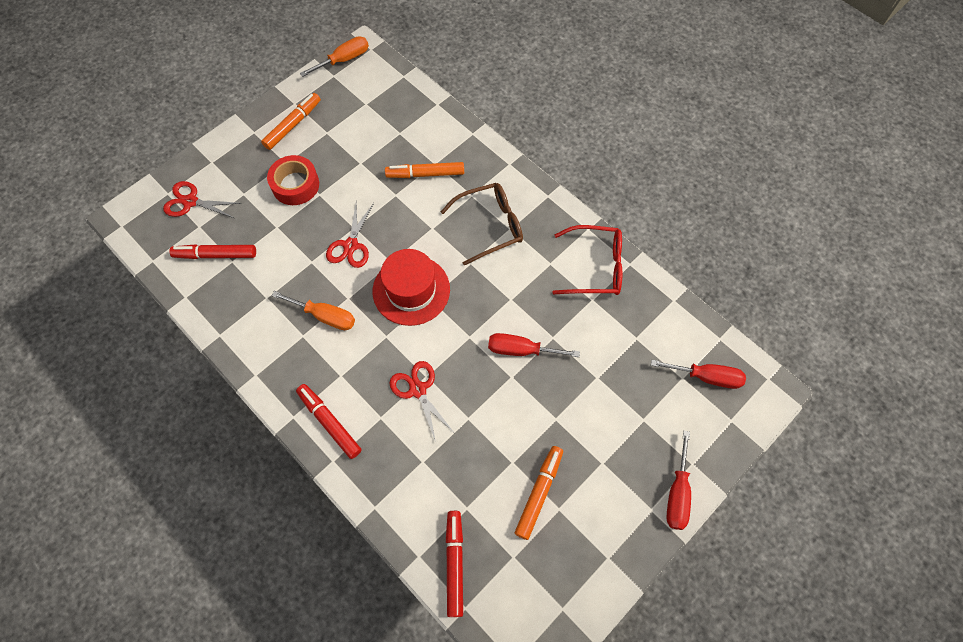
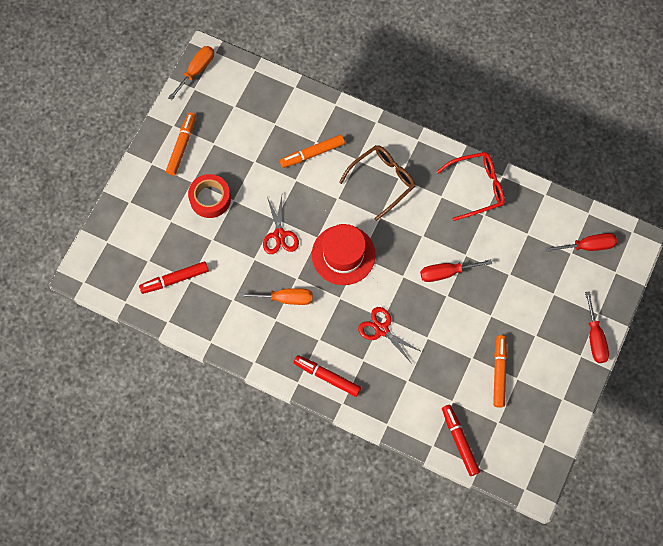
camera: 20 degrees left, 5 degrees up
(190, 201) = (130, 242): red scissors -> none

